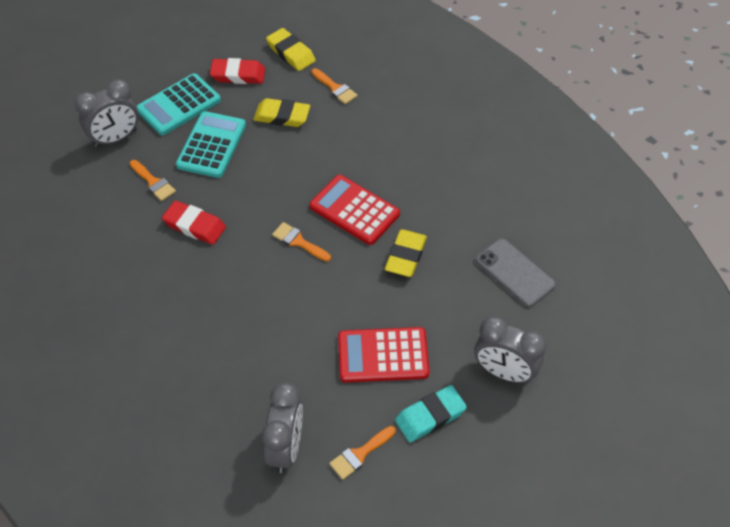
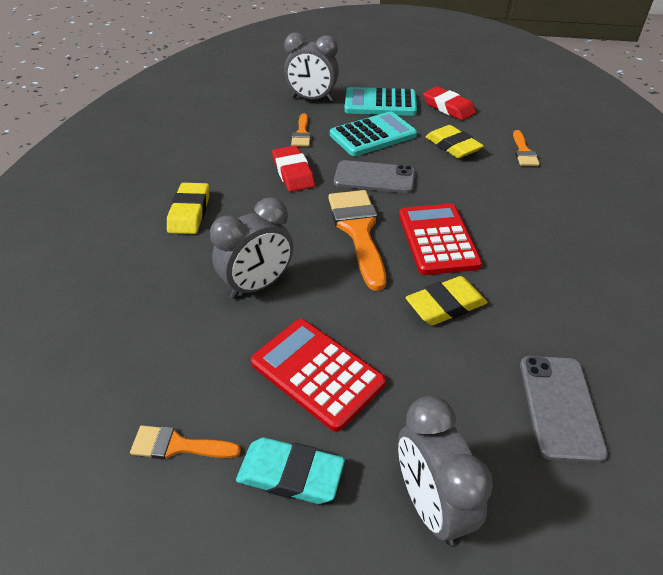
camera: 45 degrees right, 10 degrees down
(259, 187) = (374, 178): none -> grey phone
(286, 447) = (131, 378): grey clock -> grey clock (257, 285)
(291, 53) = (509, 114): yellow eraser -> yellow eraser (189, 212)
(298, 242) = (358, 231): orange brush -> orange brush, size x1.89

